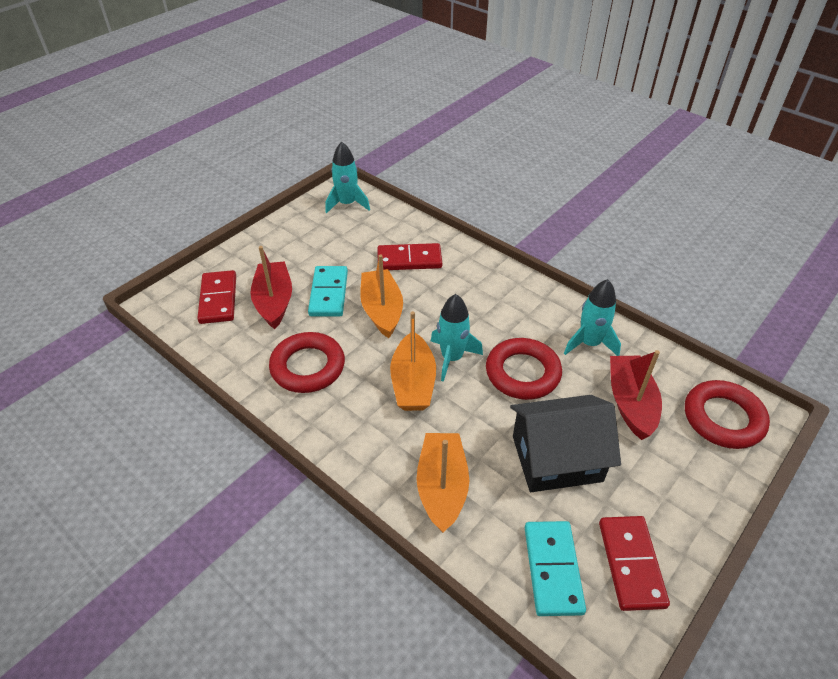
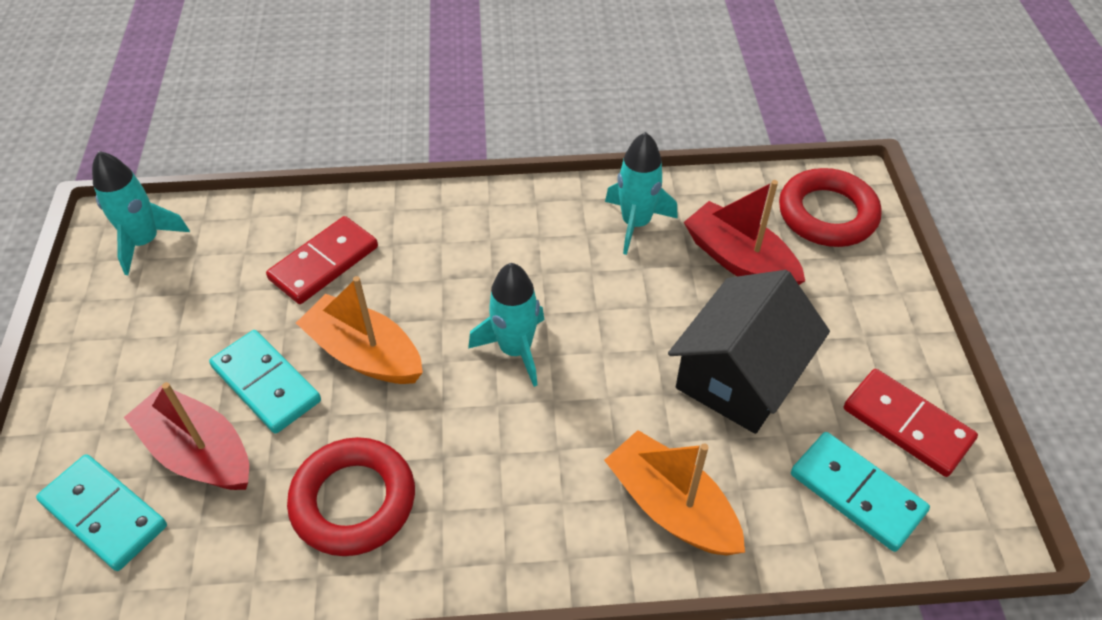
camera: 45 degrees left, 5 degrees up
(218, 299) = (104, 514): red domino -> turquoise domino
(413, 383) = (506, 414): orange boat -> none
(522, 373) = (608, 308): red ring -> none

